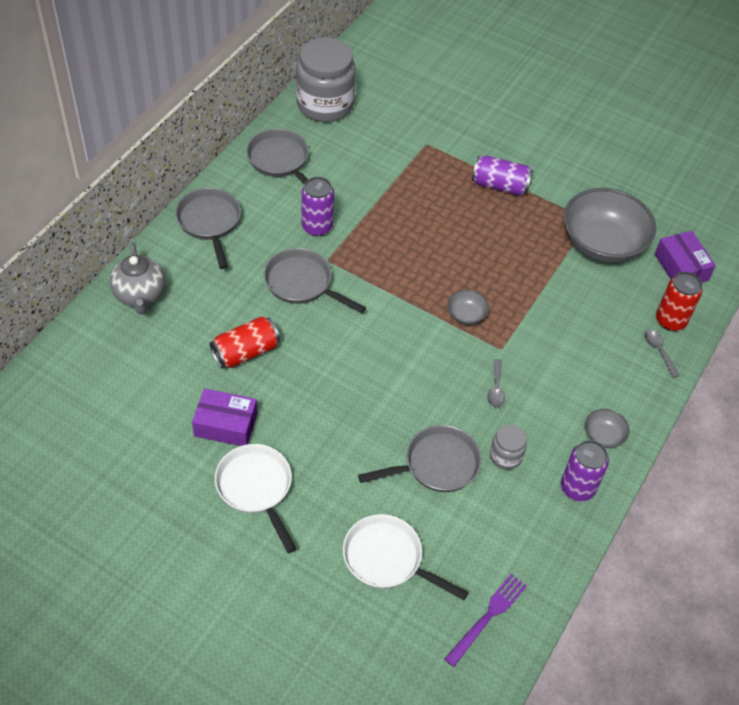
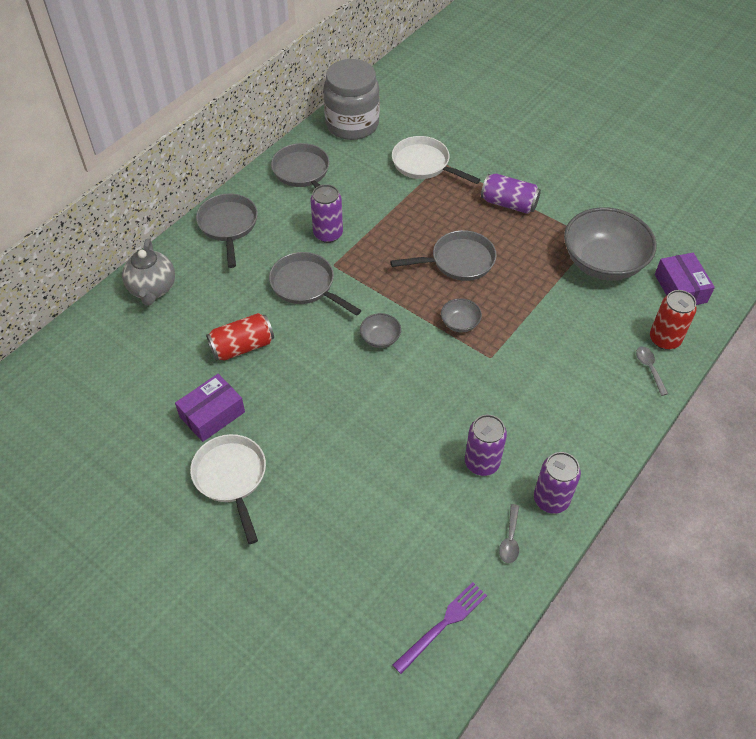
camera: 10 degrees right, 0 degrees up
(226, 425) = (212, 414): purple box -> purple box turned 60 degrees counterclockwise
(387, 559) = (349, 557): white pan -> white pan (424, 164)
(436, 464) = (411, 466): grey pan -> grey pan (458, 261)
(496, 389) = (480, 396): grey spoon -> grey spoon (510, 539)
(505, 456) = (482, 463): grey jar -> purple can
(603, 436) = (583, 449): grey bowl -> grey bowl (380, 338)

